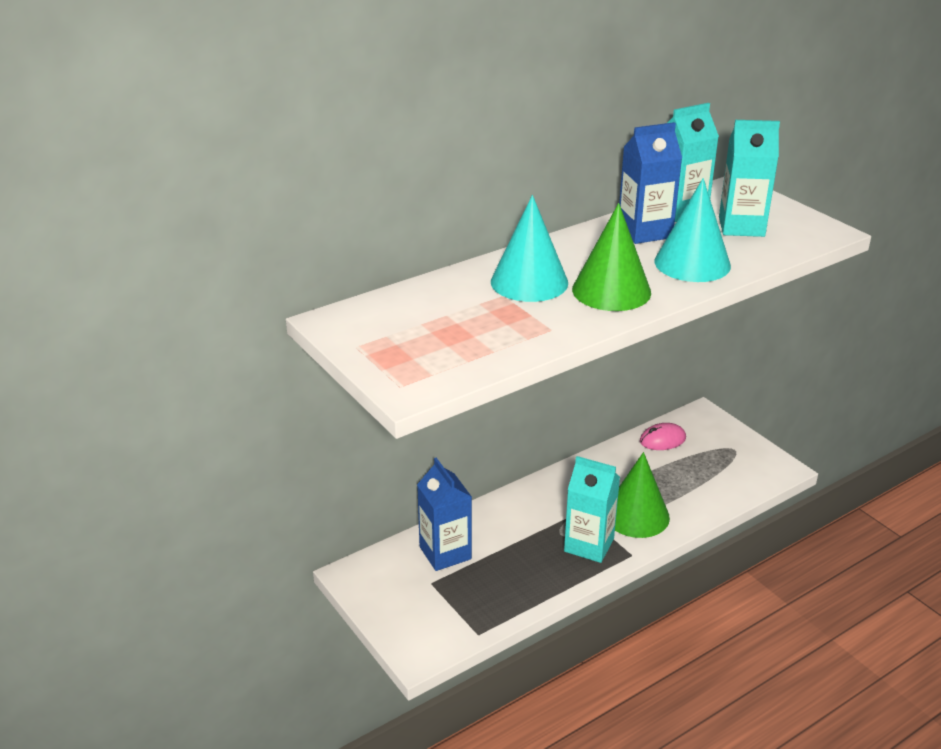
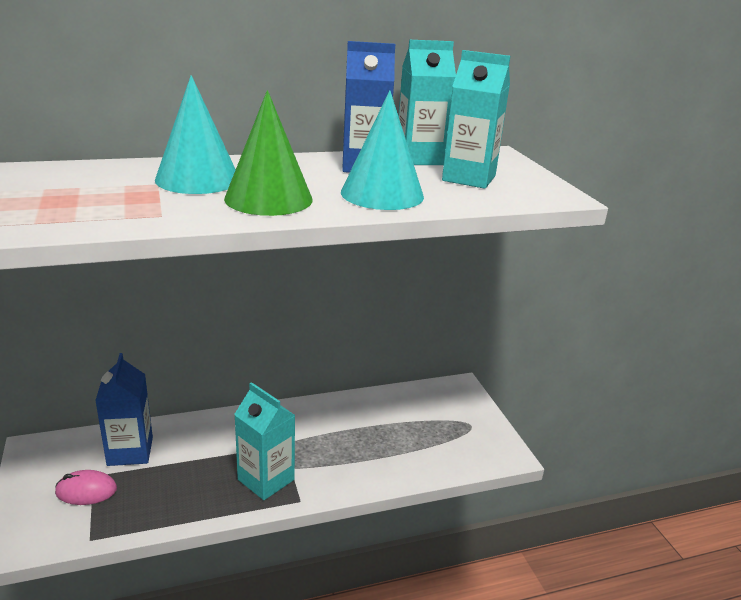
camera: 15 degrees right, 5 degrees down
(636, 515) = (332, 463): green cone -> none
(662, 440) = (407, 400): pink mouse -> pink mouse (86, 490)

